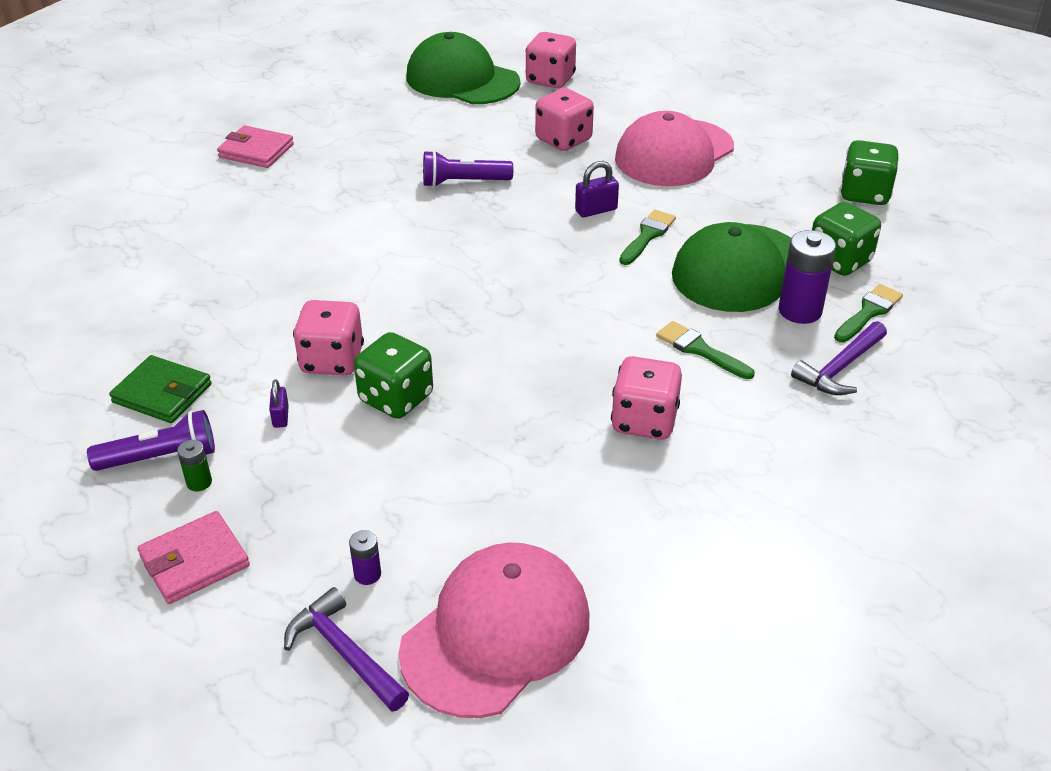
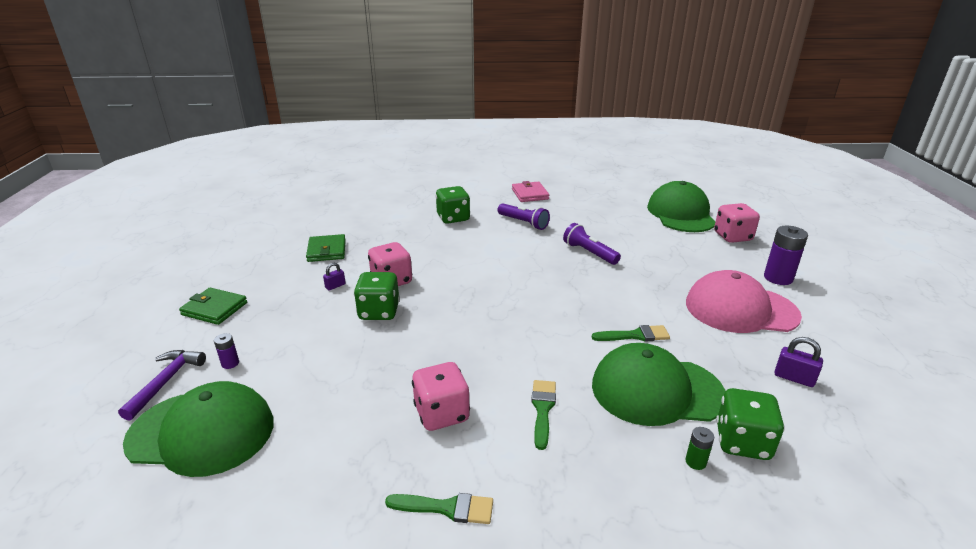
camera: 55 degrees right, 10 degrees down
(161, 457) = (282, 270): purple flashlight -> purple flashlight (523, 223)
(194, 561) = (214, 309): pink wallet -> green wallet
(199, 482) = (271, 286): green battery -> green battery (695, 462)
(496, 633) = (202, 432): pink cap -> green cap
(563, 140) = (682, 265): pink dice -> none
(596, 210) = (631, 305): purple padlock -> purple padlock (794, 378)
(800, 311) = (649, 444): purple battery -> purple battery (778, 278)
(840, 368) = (605, 498): purple hammer -> none
(864, 194) = (854, 422): green dice -> green dice (453, 218)
(868, 312) = (700, 488): green brush -> green brush (446, 508)

